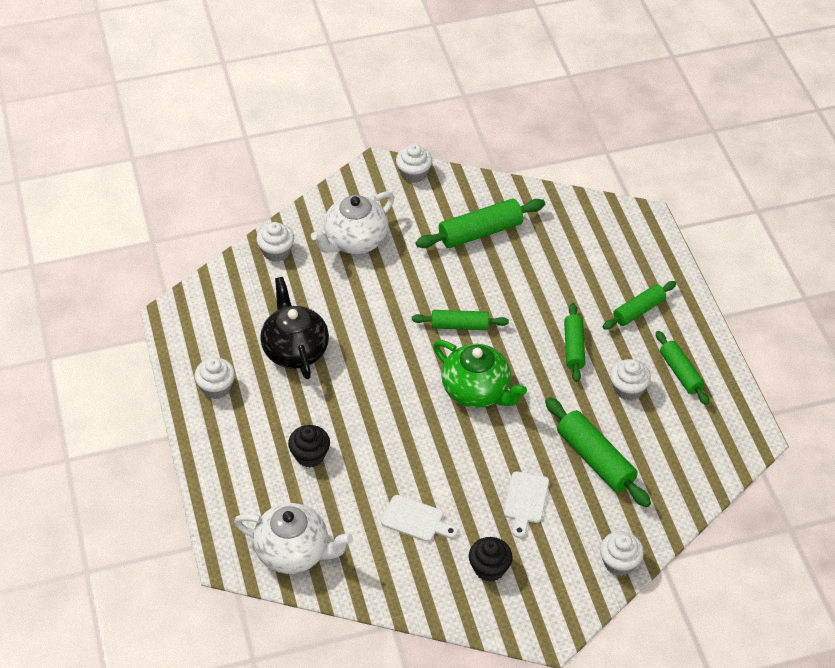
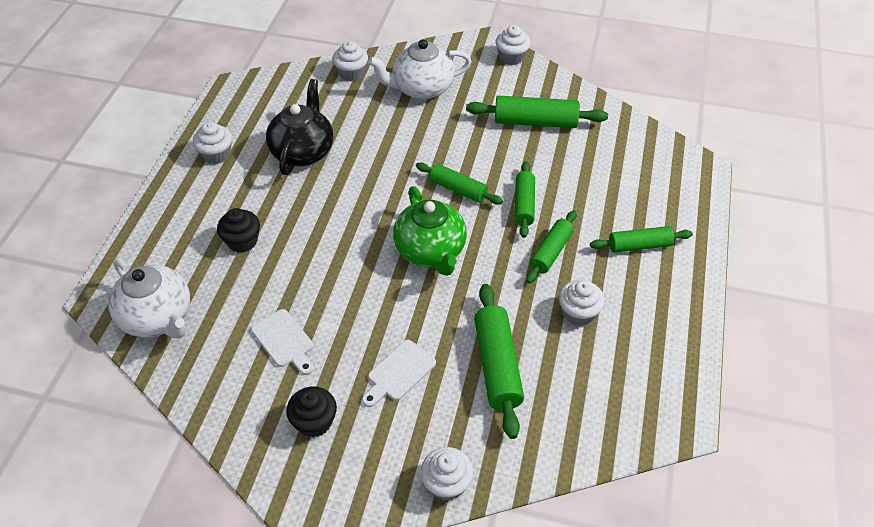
camera: 30 degrees right, 0 degrees up
(680, 373) = (643, 321): green rolling pin -> green rolling pin (524, 204)

